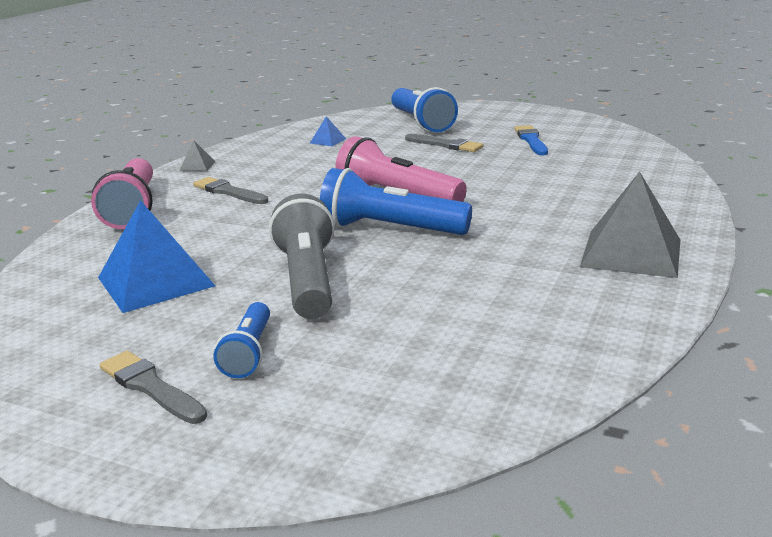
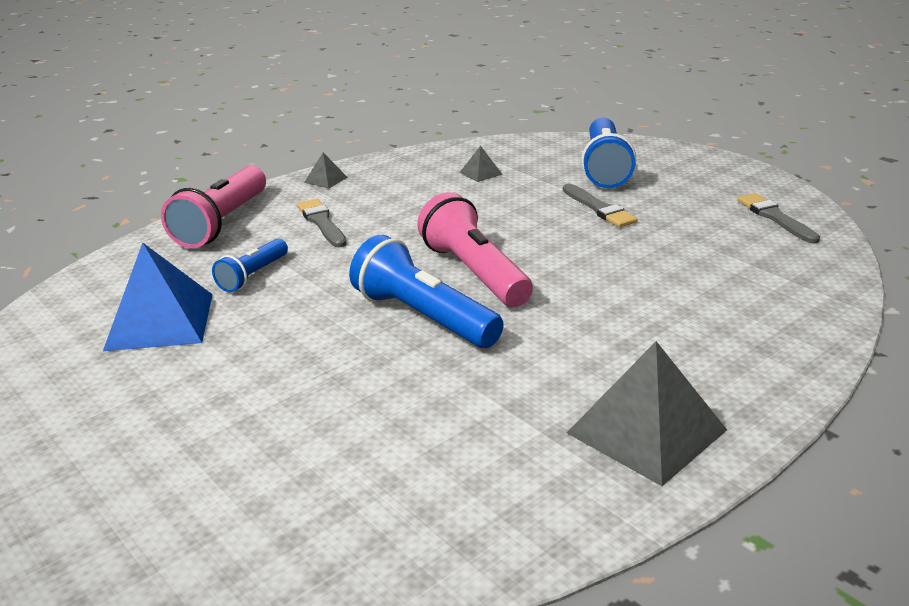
camera: 25 degrees right, 5 degrees up
(150, 387) = (47, 446): grey brush -> grey brush (775, 217)
(249, 352) = (154, 435): blue flashlight -> blue flashlight (253, 276)
(308, 280) = (285, 361): grey flashlight -> none
(328, 141) = (480, 173): blue pyramid -> grey pyramid
(531, 140) = (705, 224): blue brush -> none

